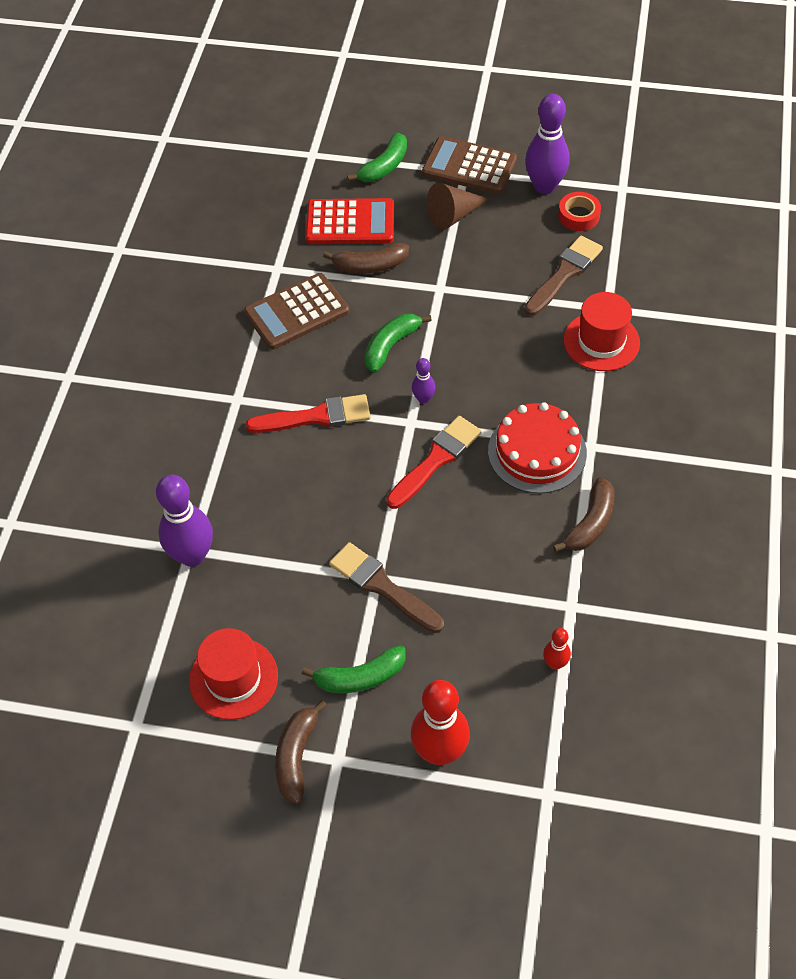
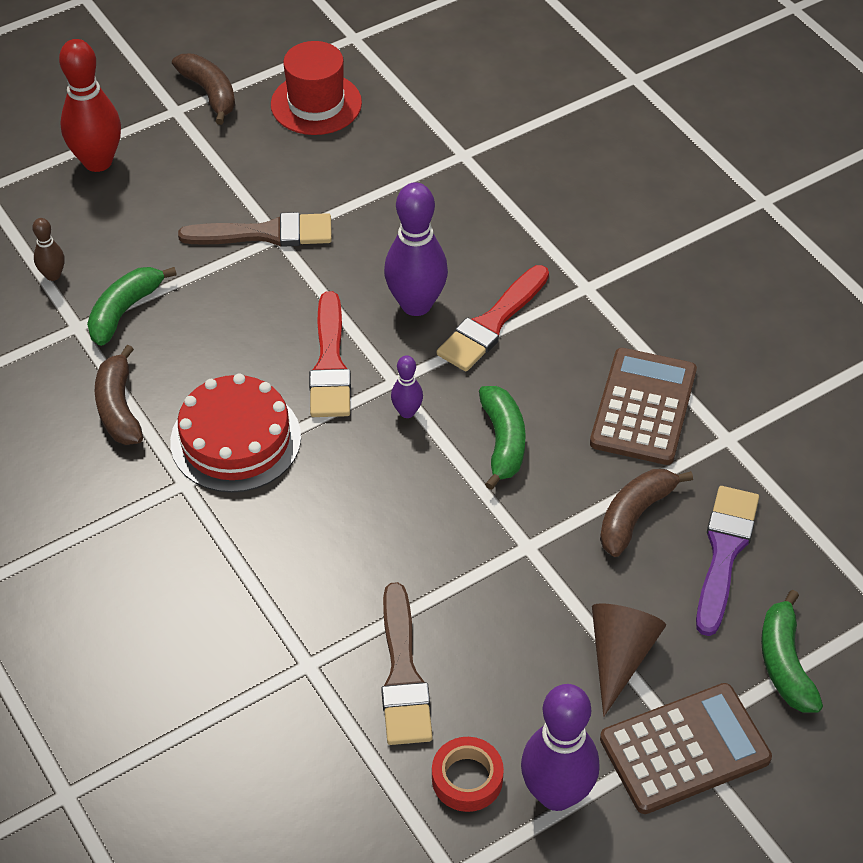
camera: 135 degrees right, 5 degrees down
(192, 555) = (456, 152): purple bowling pin -> purple bowling pin (416, 304)
(350, 223) = (724, 553): red calculator -> purple brush
(360, 677) = (214, 165): green banana -> green banana (124, 311)
(555, 663) = (53, 275): red bowling pin -> brown bowling pin
(601, 341) = (277, 613): red hat -> none

